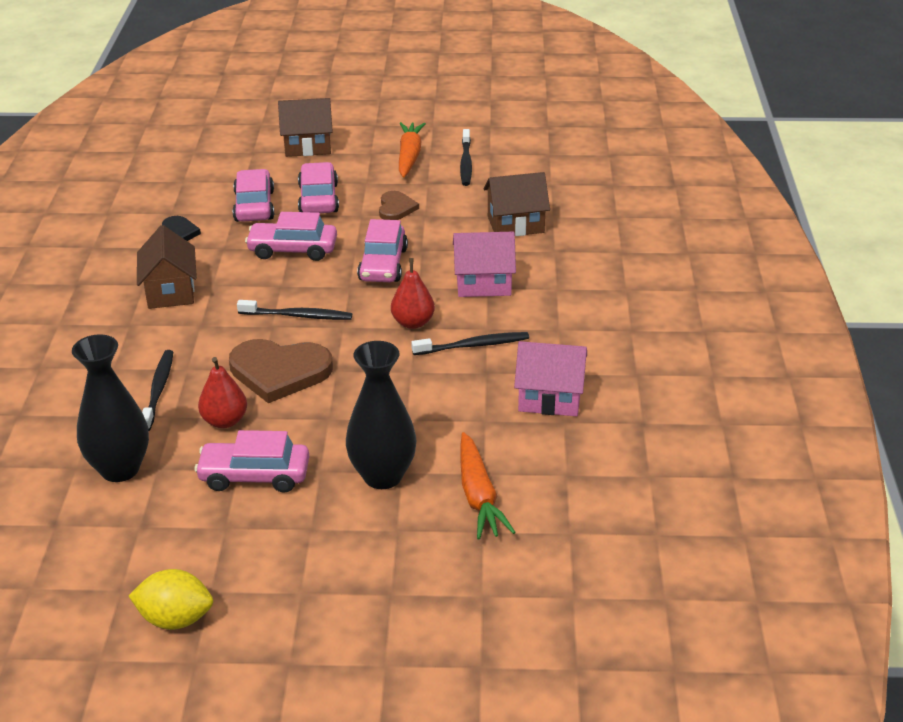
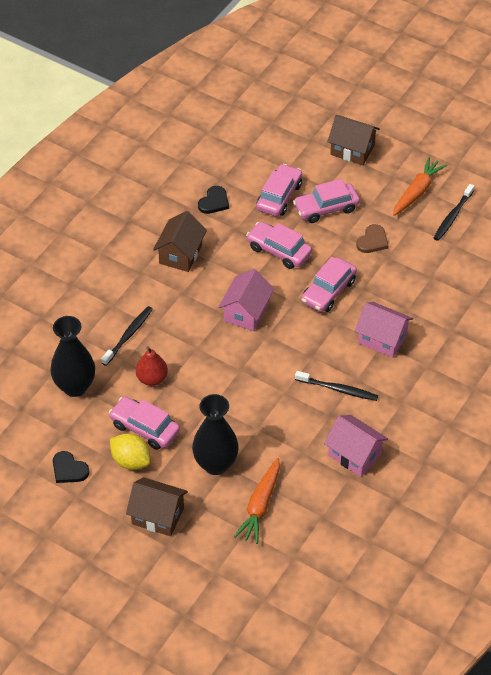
camera: 30 degrees right, 15 degrees up
(175, 619) = (49, 505): yellow lemon -> yellow lemon (131, 461)
(176, 564) = (69, 469): none -> black heart
(279, 372) = (206, 354): brown heart -> none
(298, 316) = (246, 312): black toothbrush -> pink house
(318, 199) = (326, 208): pink car -> pink car turned 135 degrees counterclockwise
(413, 323) = (313, 352): red pear -> none
(515, 224) = (443, 294): brown house -> brown house (158, 516)

